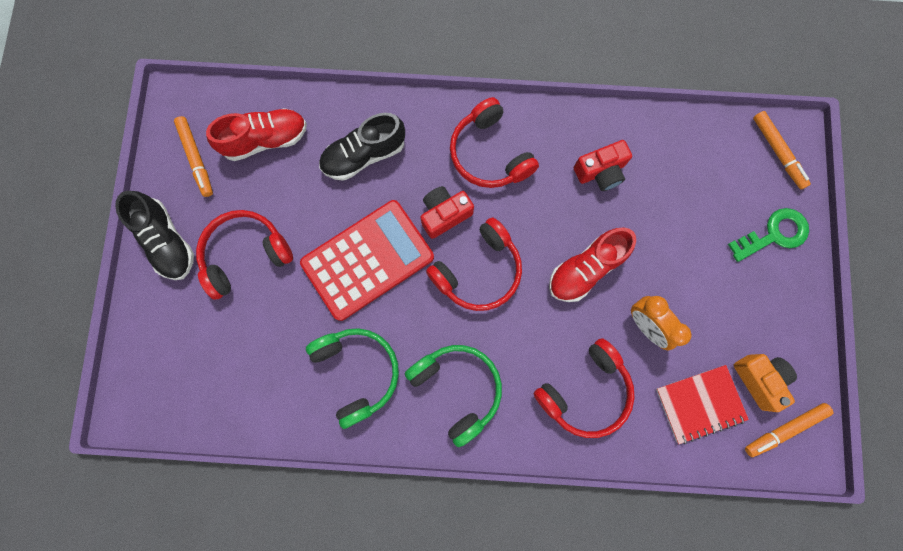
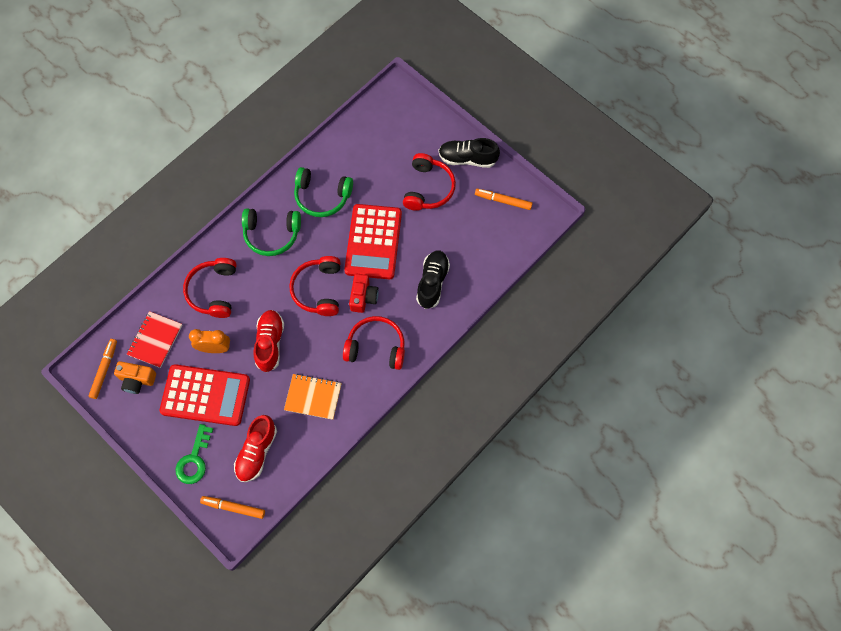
camera: 130 degrees right, 10 degrees down
(266, 140) = (484, 241): red shoe -> red shoe (257, 452)
(600, 172) = (313, 397): red camera -> orange notebook
(703, 286) = (205, 395): none -> red calculator

